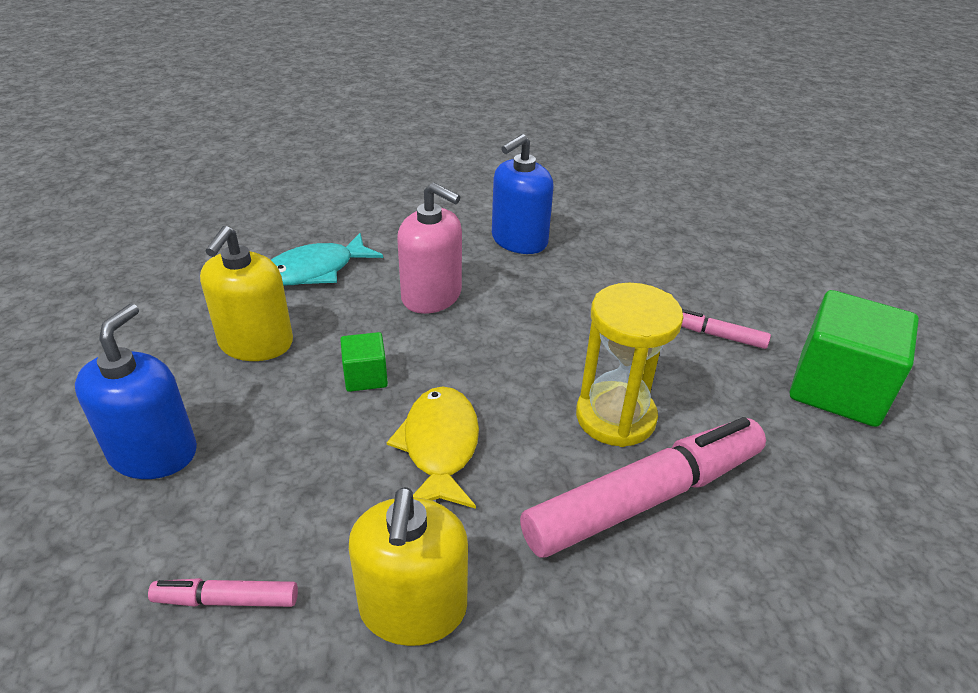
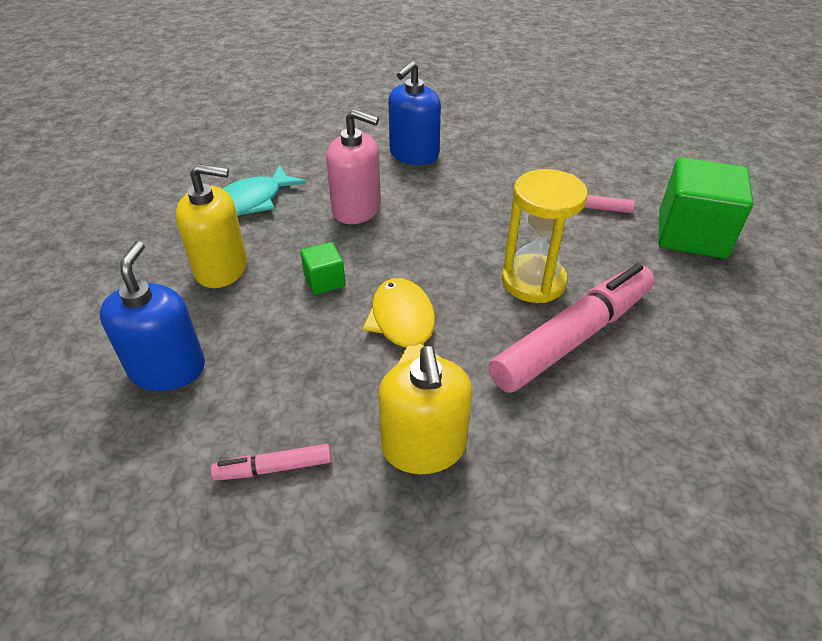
camera: 10 degrees left, 5 degrees up
(256, 343) = (221, 268): yellow soap dispenser -> yellow soap dispenser turned 90 degrees counterclockwise

